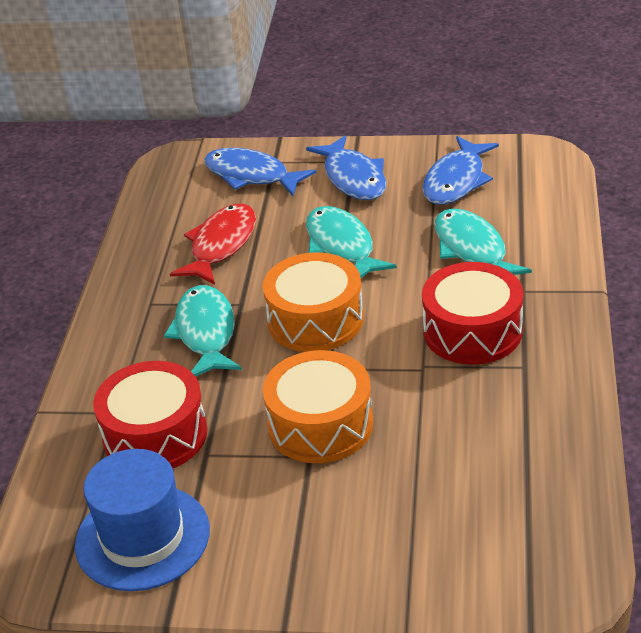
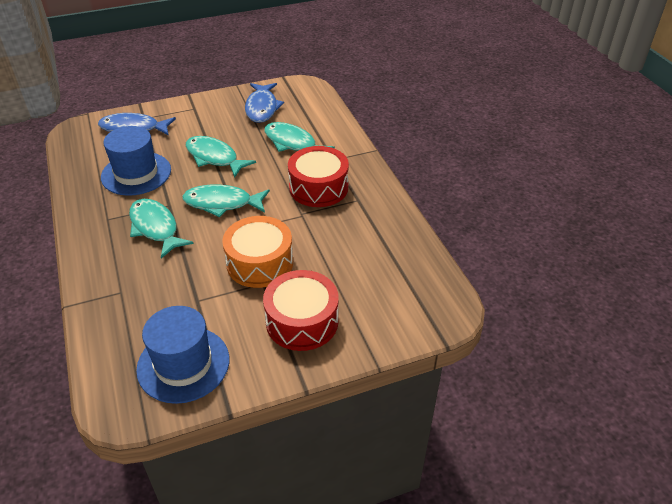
camera: 30 degrees left, 5 degrees up
(155, 435) = (156, 298): red drum -> red drum (302, 321)
(221, 245) = (136, 173): red fish -> blue hat
(315, 320) = (222, 203): orange drum -> turquoise fish
(353, 178) = (199, 118): blue fish -> none

